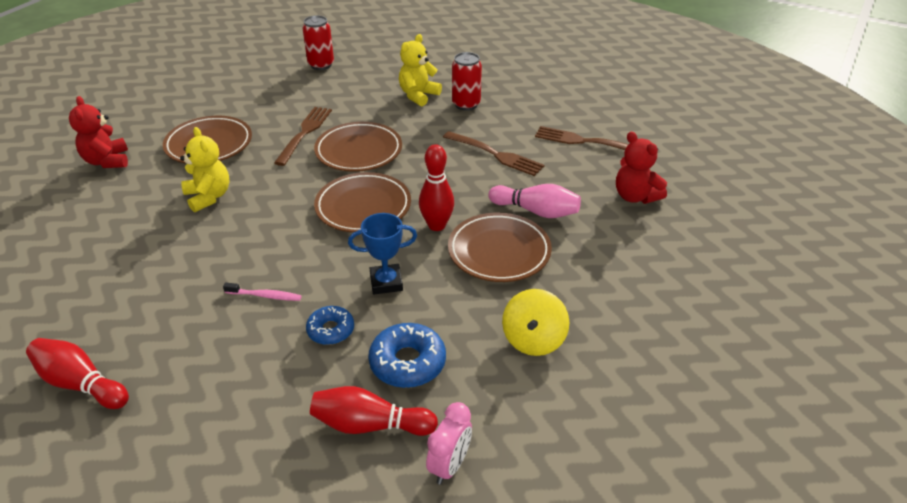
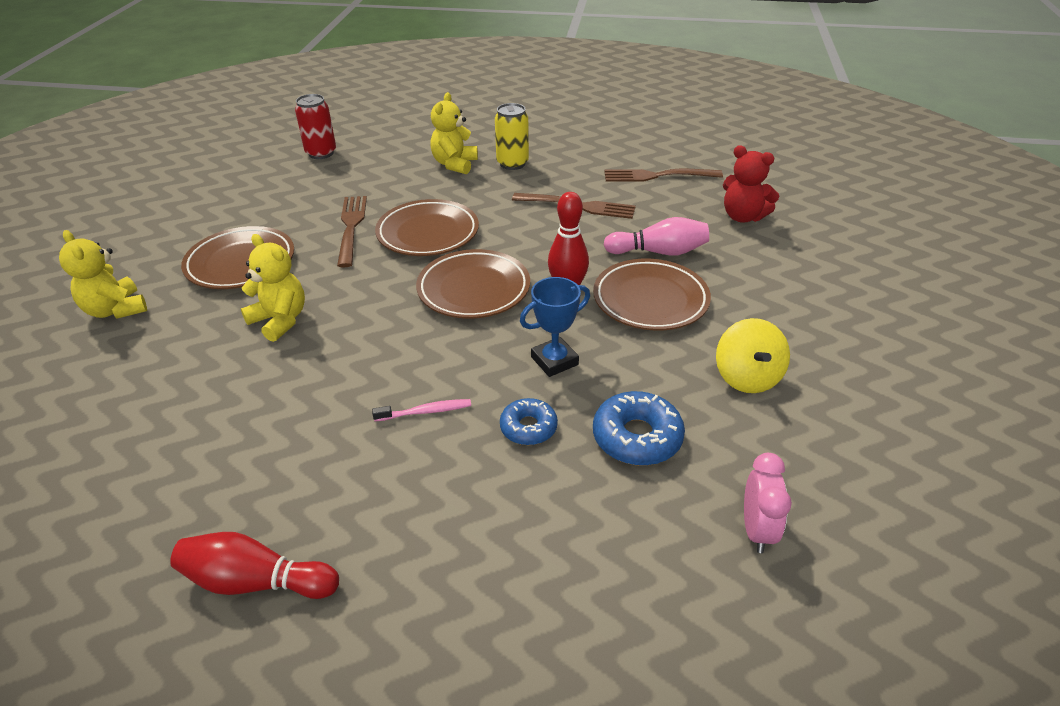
camera: 20 degrees left, 0 degrees up
(107, 161) = (116, 310): red teddy bear -> yellow teddy bear
(370, 425) = (643, 515): red bowling pin -> none
(466, 104) = (512, 164): red can -> yellow can

